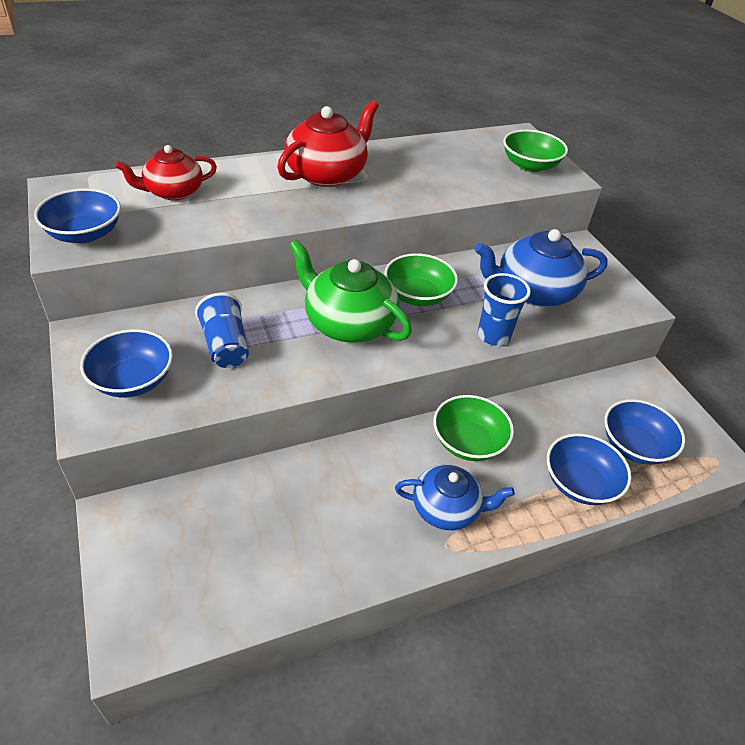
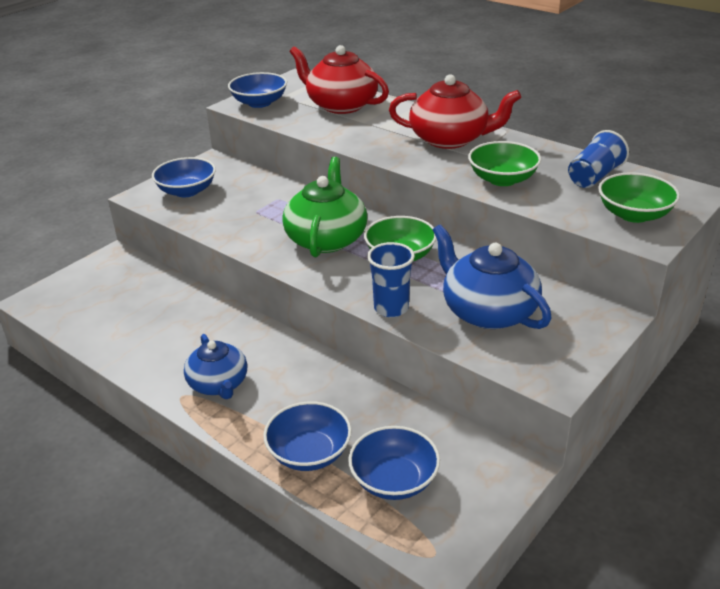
camera: 65 degrees right, 10 degrees down
(173, 192) = (341, 105): red teapot -> red teapot, size x1.50
(226, 346) = (249, 205): blue cup -> blue cup (594, 176)
(468, 442) = (300, 372): green bowl -> green bowl (502, 179)

